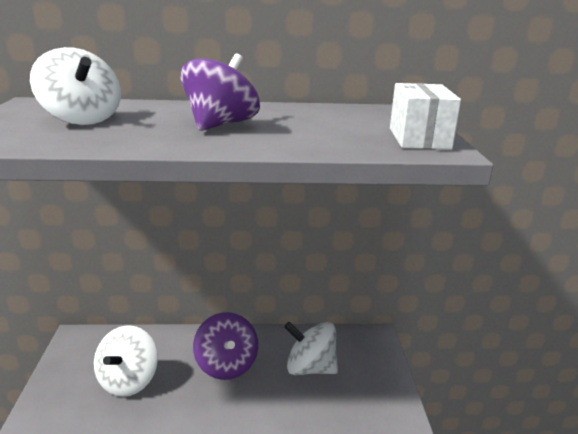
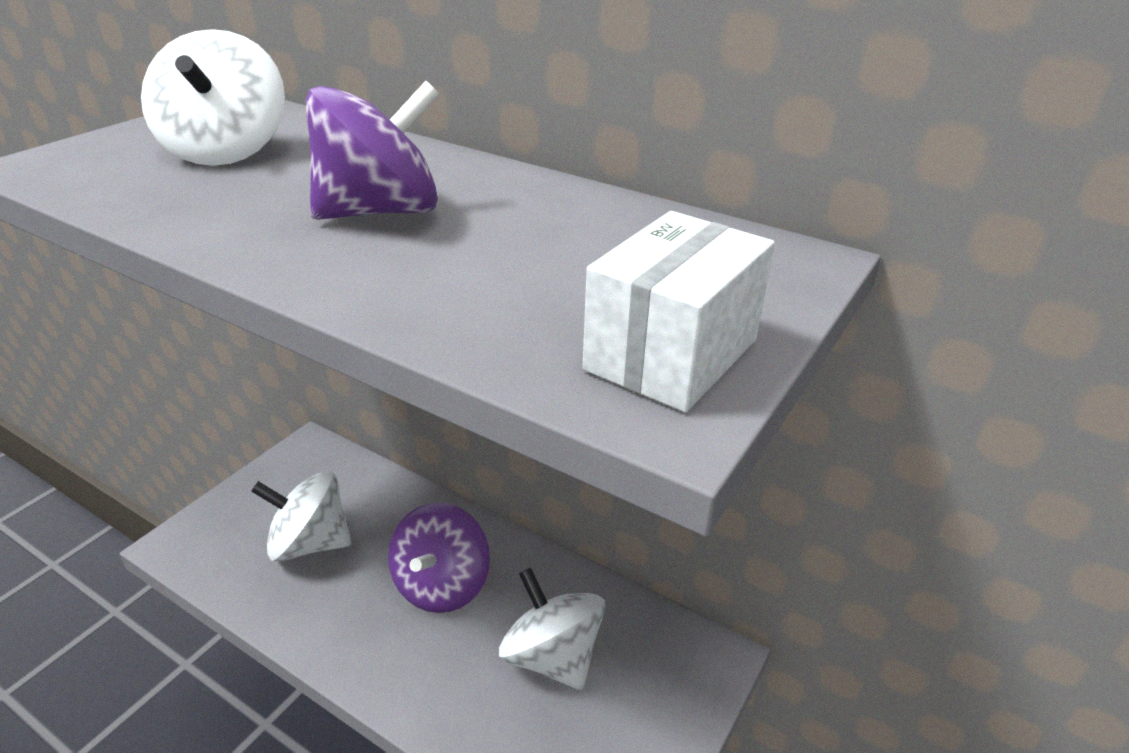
camera: 35 degrees right, 10 degrees up
(128, 381) = (309, 543): white spinning top -> white spinning top turned 45 degrees clockwise

